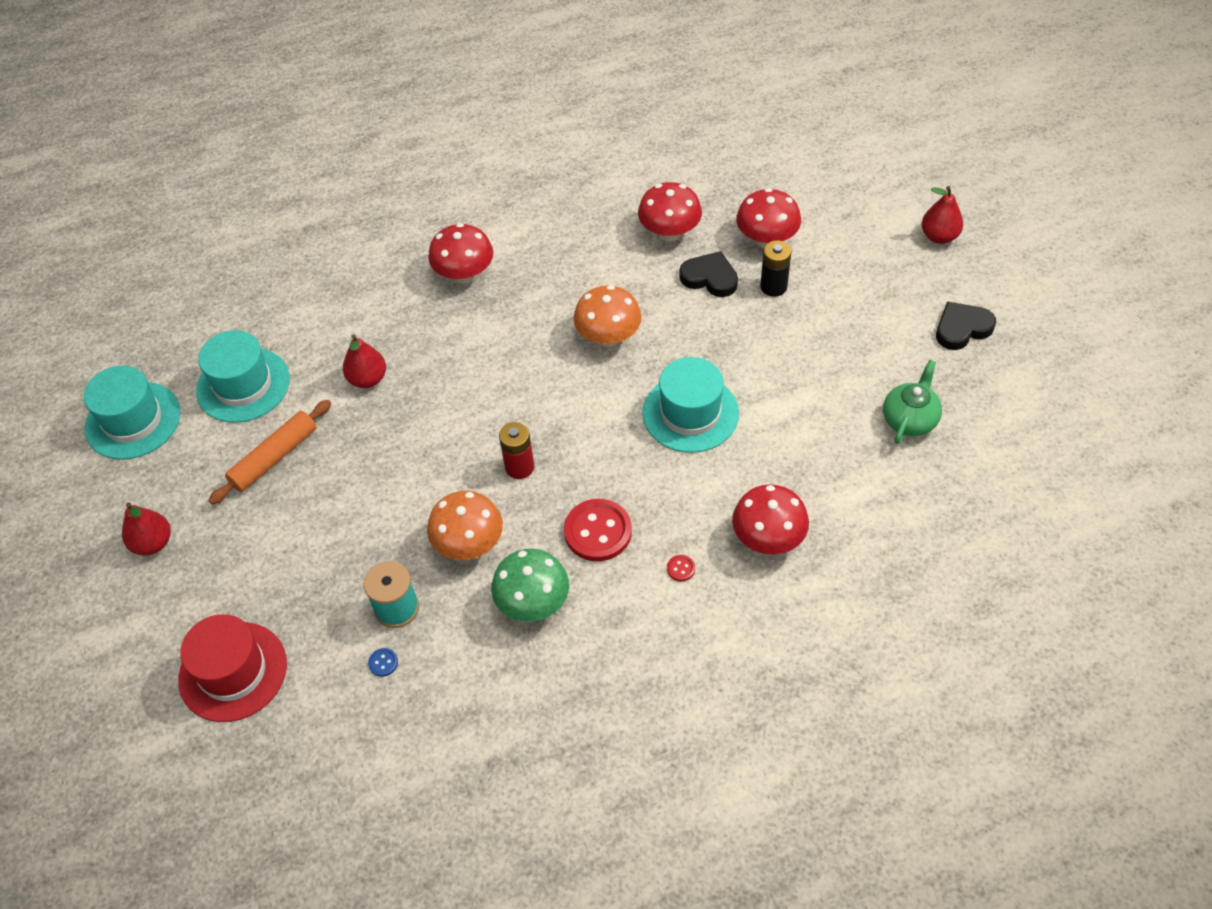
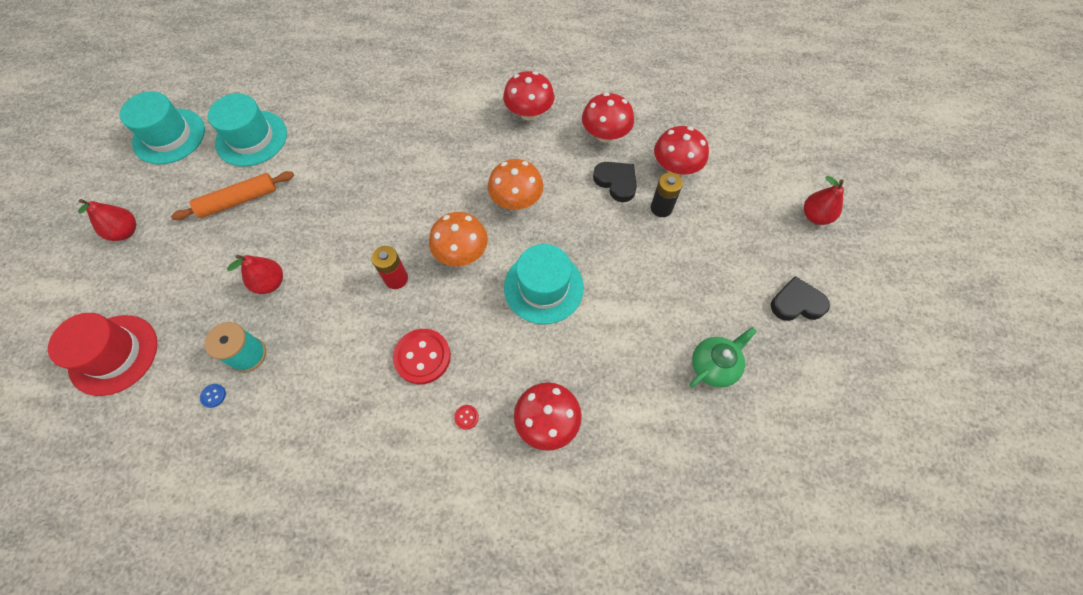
camera: 20 degrees right, 10 degrees up
(368, 379) = (333, 166): red pear -> red pear (270, 283)
(464, 274) = (442, 113): red mushroom -> red mushroom (529, 113)
(469, 544) = (326, 326): orange mushroom -> orange mushroom (461, 253)
(533, 603) = (343, 395): green mushroom -> none

